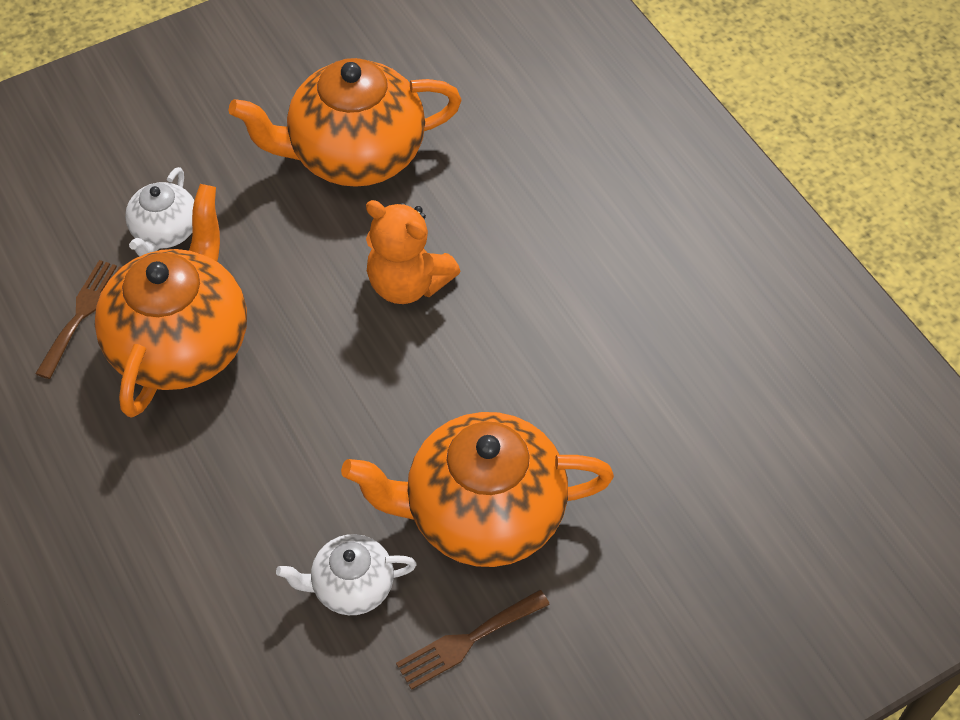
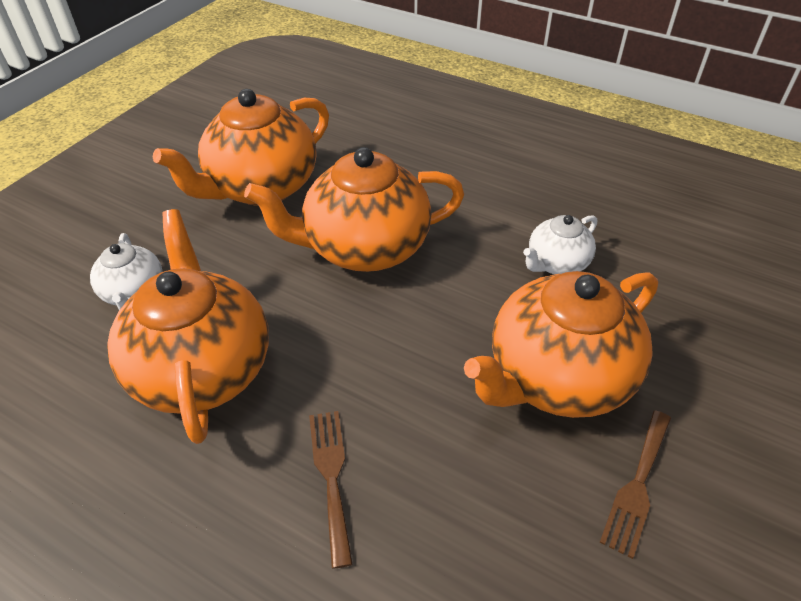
camera: 30 degrees left, 10 degrees down
(82, 314) = (88, 386): brown fork -> brown fork (331, 476)
(351, 586) = (504, 494): white teapot -> white teapot (556, 263)
(408, 283) = (364, 248): orange teddy bear -> orange teapot

